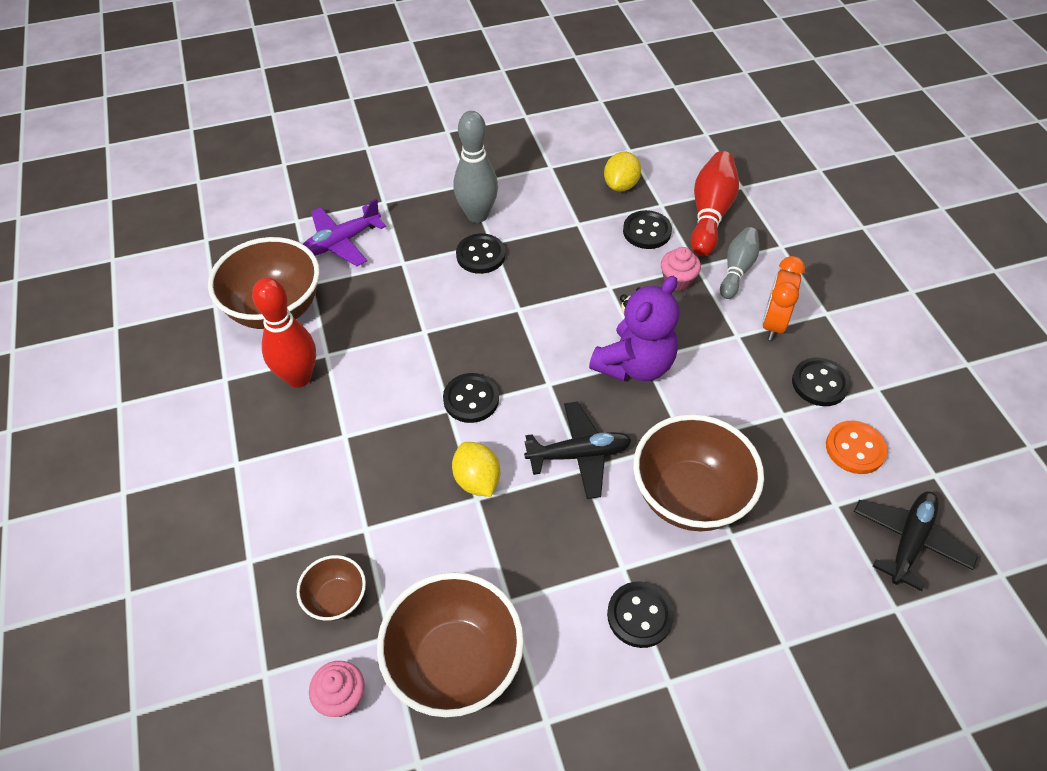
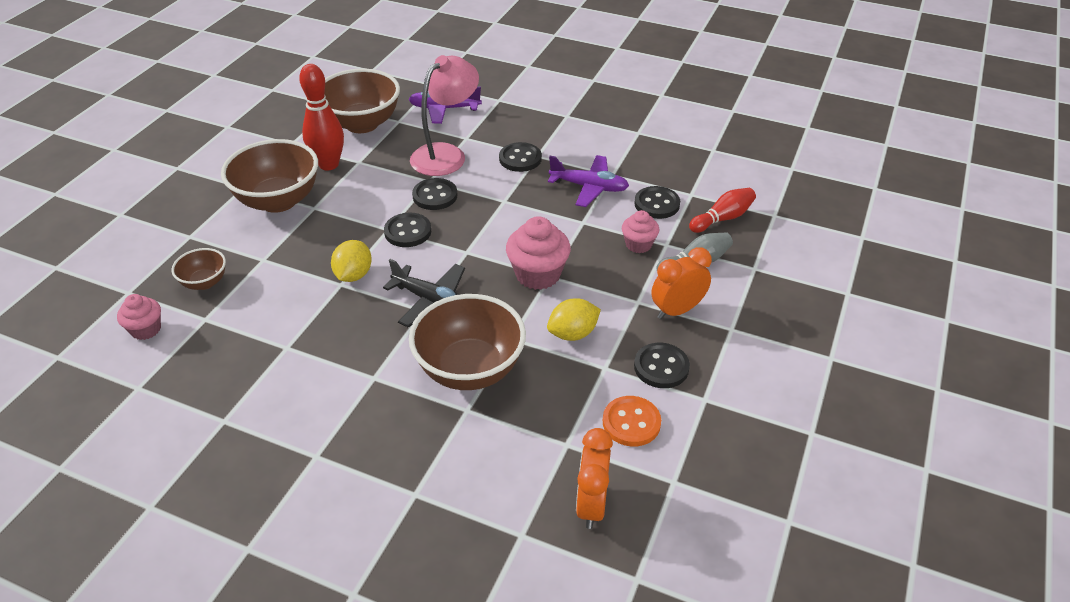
camera: 40 degrees right, 10 degrees down
(405, 292) = (446, 154): none -> pink lamp
(454, 662) = (218, 355): brown bowl -> brown bowl (278, 201)
(477, 215) = (548, 136): grey bowling pin -> none
(574, 248) = (589, 187): none -> purple plane
(621, 185) = (676, 167): yellow lemon -> yellow lemon (573, 333)
(634, 364) = (538, 274): purple teddy bear -> pink cupcake
(639, 615) = (348, 409): black button -> black button (435, 196)
(710, 214) = (722, 218): red bowling pin -> red bowling pin, size x0.66
(909, 541) = (591, 504): black plane -> orange clock

